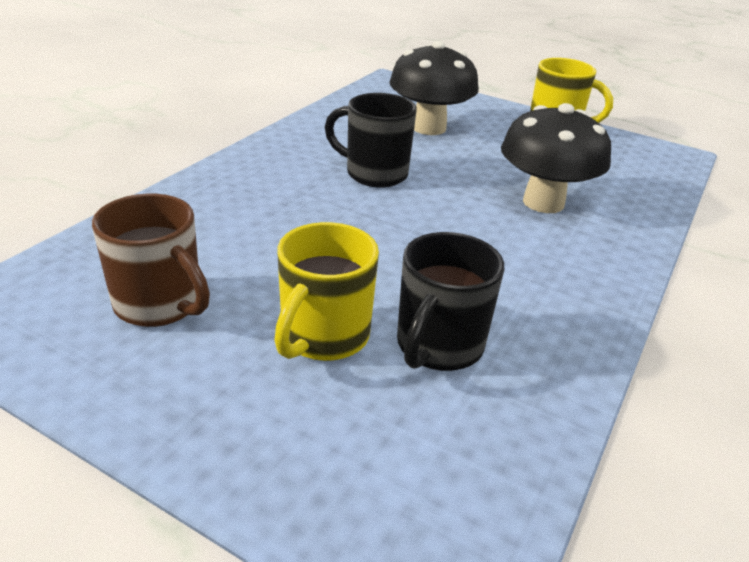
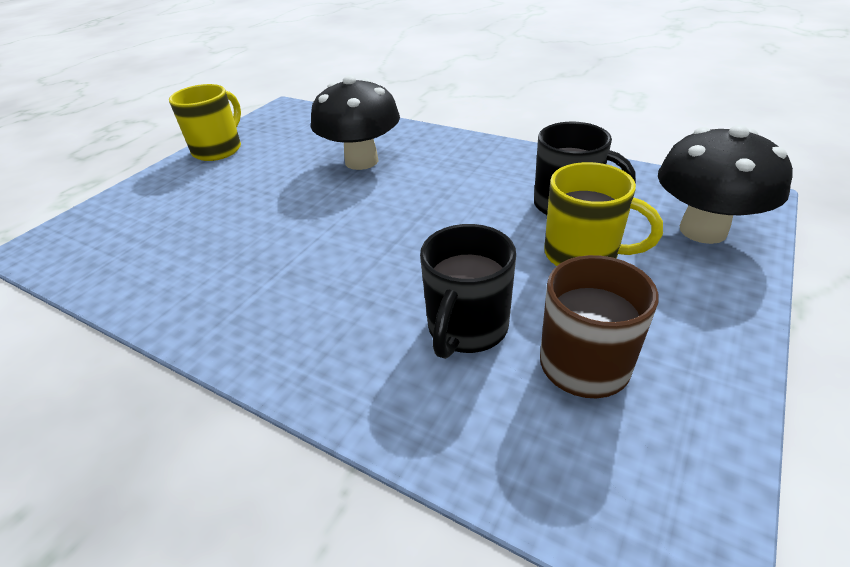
camera: 85 degrees left, 5 degrees up
(374, 174) = (304, 246): black mug -> black mug (466, 328)
(428, 128) = (197, 216): black mushroom -> black mushroom (703, 230)

